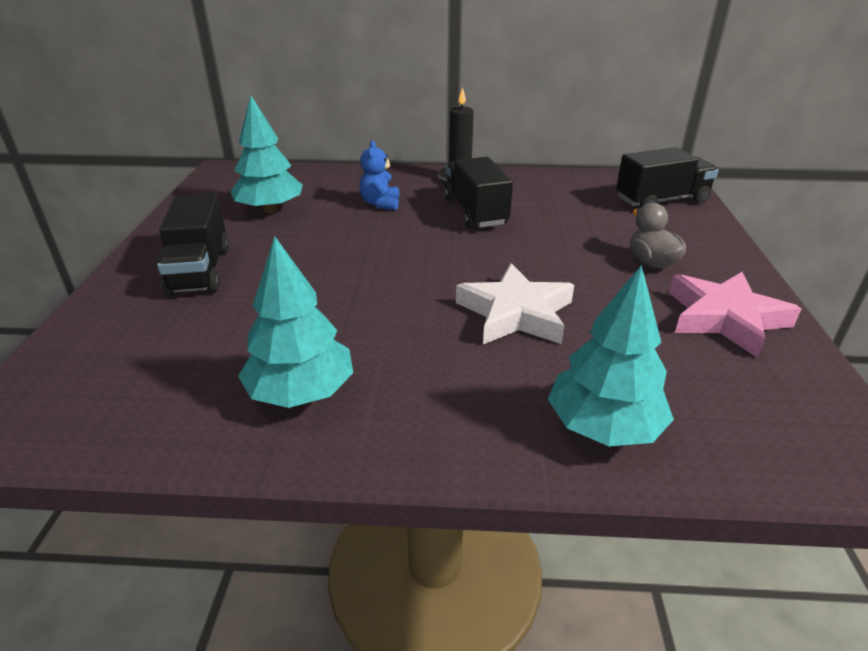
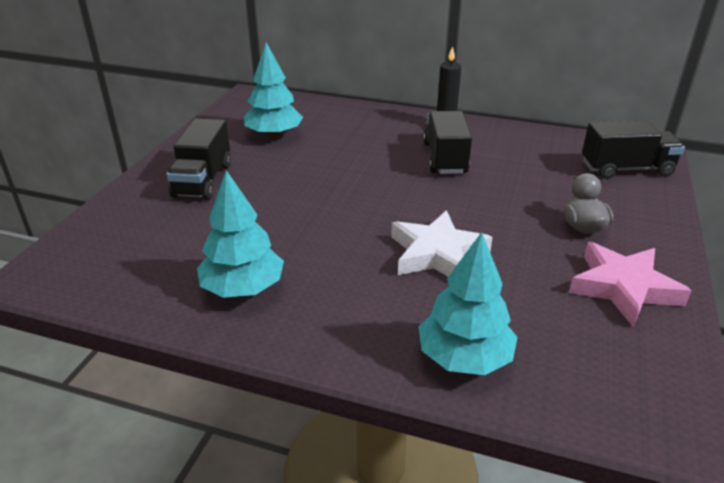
camera: 15 degrees right, 0 degrees up
(380, 204) = (366, 141): blue teddy bear -> none

